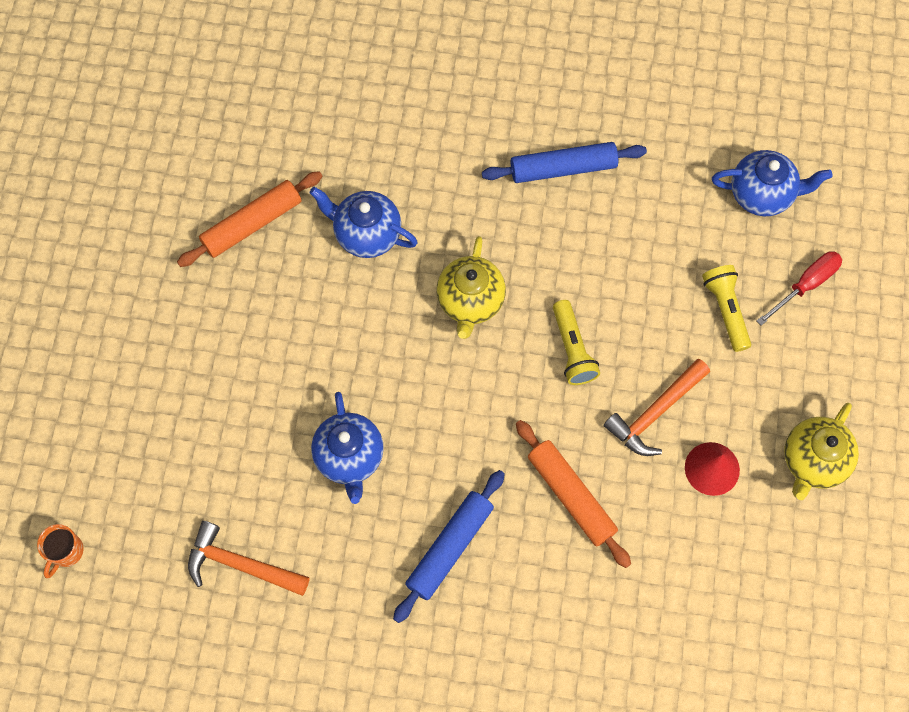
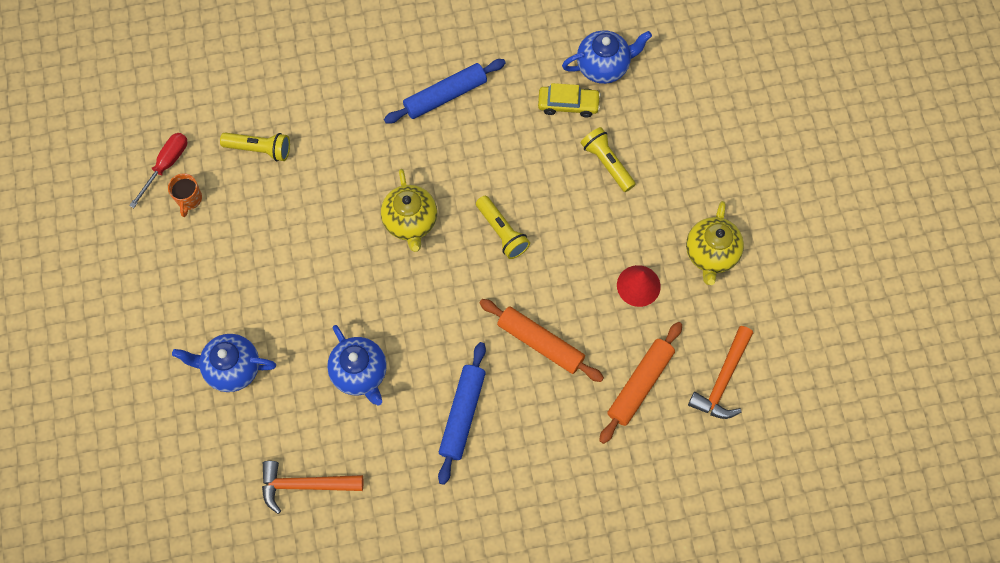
camera: 20 degrees left, 0 degrees up
(66, 552) = (162, 525): orange mug -> orange mug (189, 199)
(252, 224) = (216, 219): orange rolling pin -> orange rolling pin (640, 384)
(329, 160) = (259, 149): none -> yellow flashlight
(366, 234) = (310, 197): blue teapot -> blue teapot (232, 368)
(655, 413) = (581, 259): orange hammer -> orange hammer (723, 380)
(704, 225) = (568, 104): none -> yellow car
(805, 285) = (660, 124): red screwdriver -> red screwdriver (166, 165)

